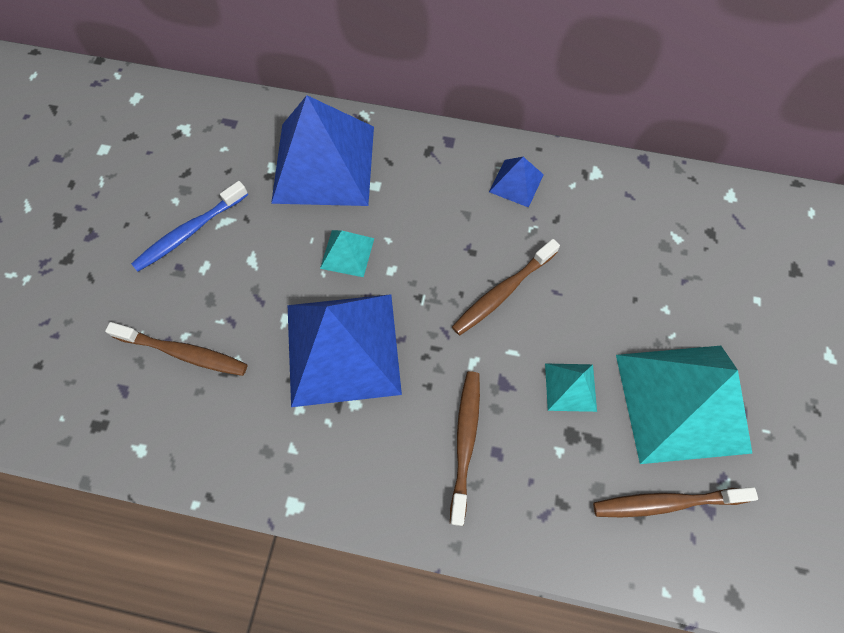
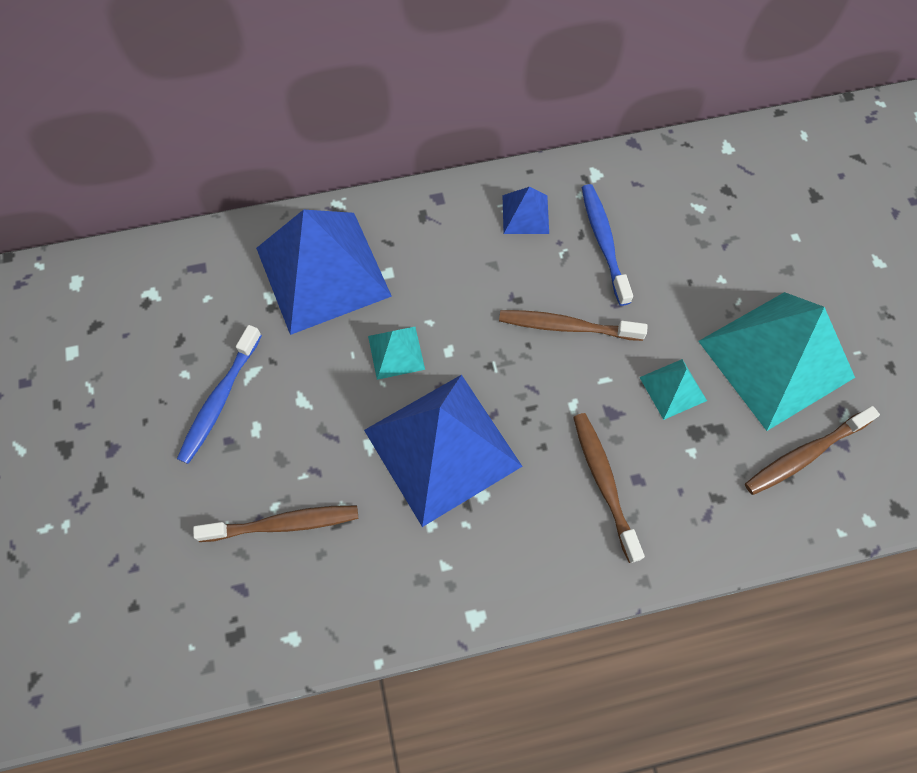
camera: 25 degrees left, 0 degrees up
(503, 292) = (567, 326): brown toothbrush -> brown toothbrush turned 75 degrees clockwise
(573, 234) = (603, 242): none -> blue toothbrush

